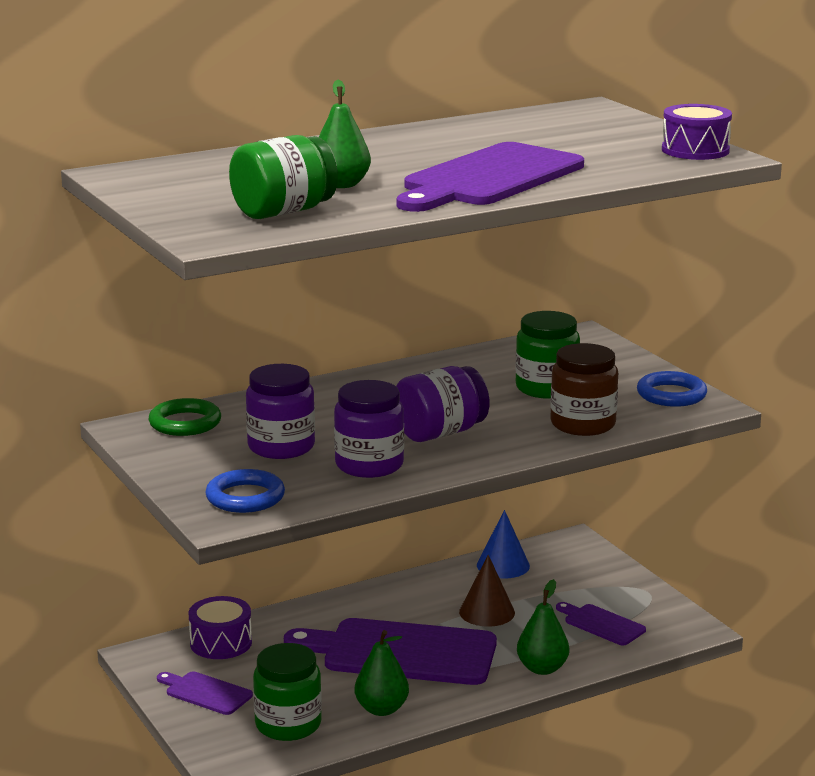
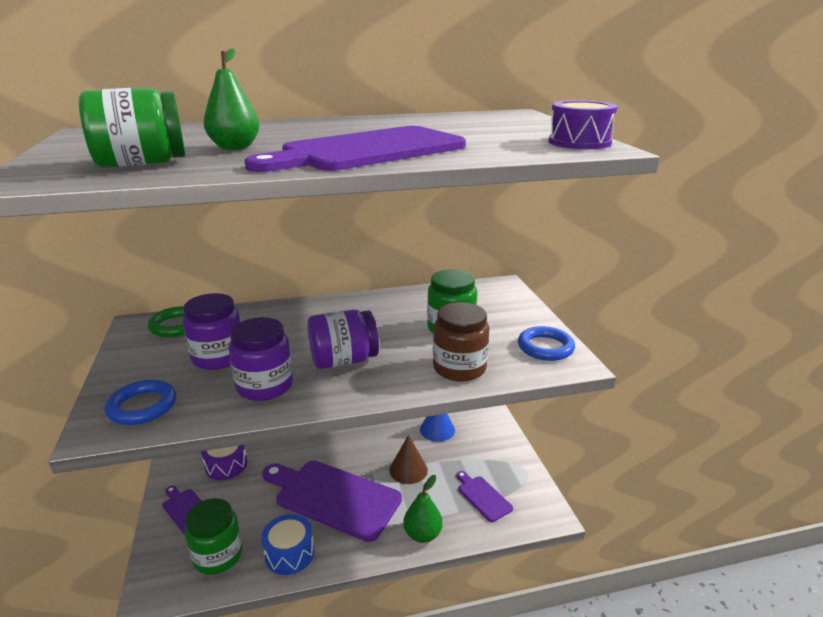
camera: 15 degrees right, 5 degrees up
(381, 709) = (289, 553): green pear -> blue drum

